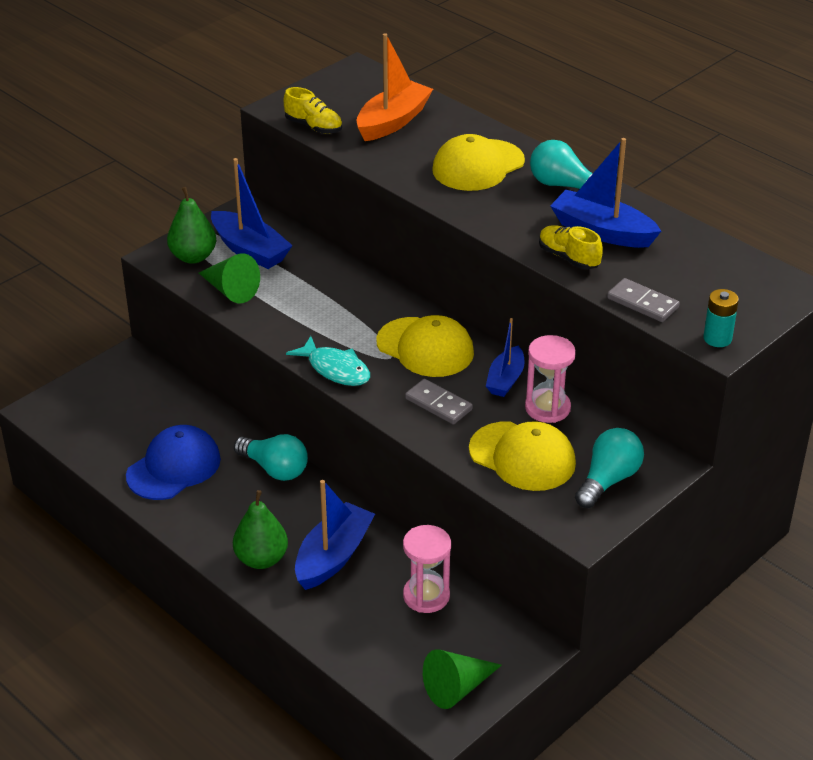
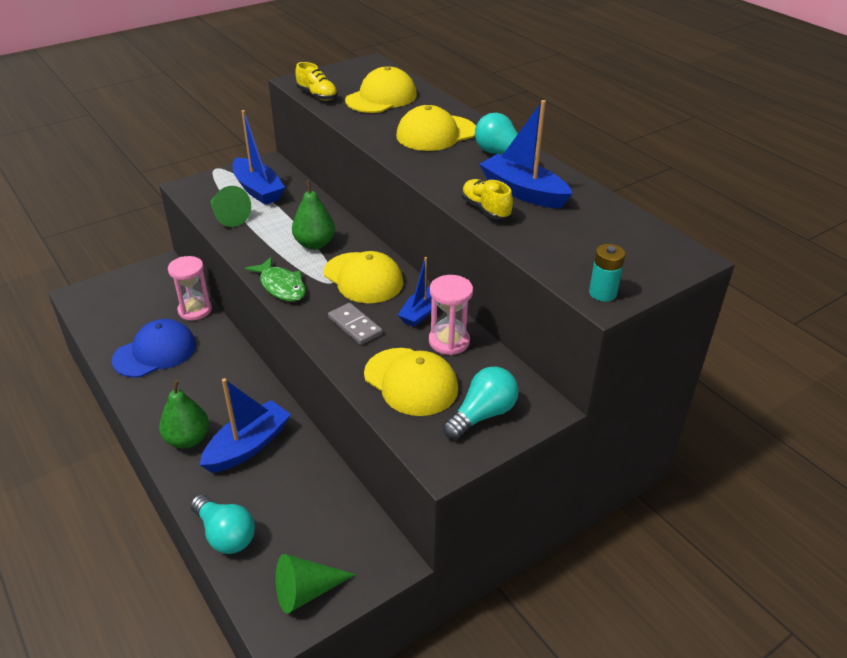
camera: 10 degrees right, 0 degrees up
(193, 257) = (212, 190): green pear -> green pear (314, 244)
(275, 469) = (233, 364): turquoise light bulb -> turquoise light bulb (225, 534)
(335, 369) = (281, 286): turquoise fish -> green fish
(393, 121) = (381, 98): orange boat -> yellow cap
(426, 596) = (312, 494): pink hourglass -> pink hourglass (195, 310)
(642, 303) = (540, 254): grey domino -> none

